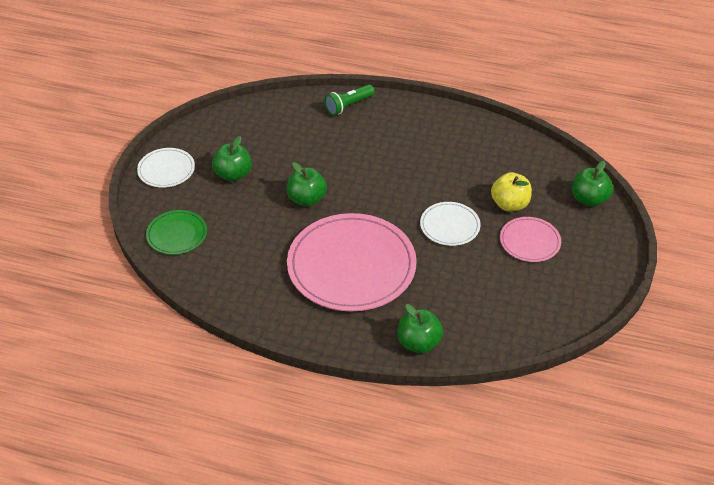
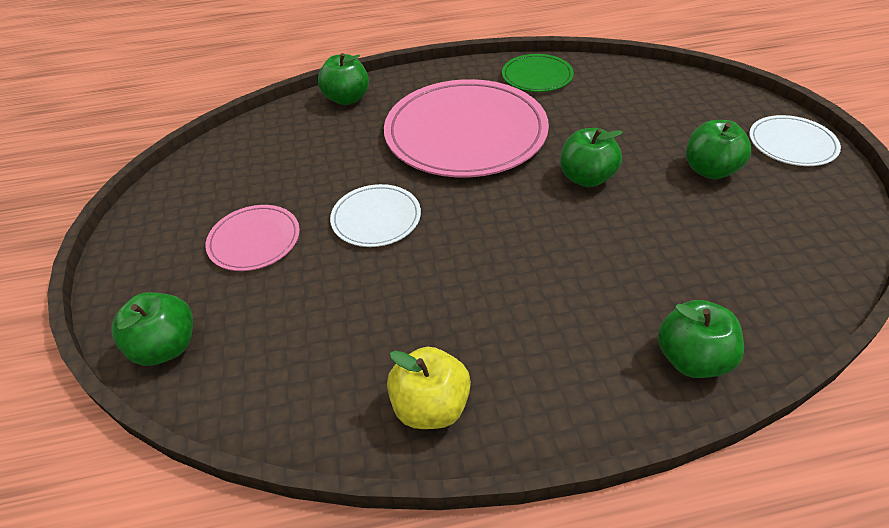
camera: 155 degrees right, 0 degrees up
(177, 234) = (678, 93): green plate -> green plate (537, 76)
(348, 105) = (692, 359): green flashlight -> green apple
(509, 204) = (301, 283): yellow apple -> yellow apple (431, 406)

